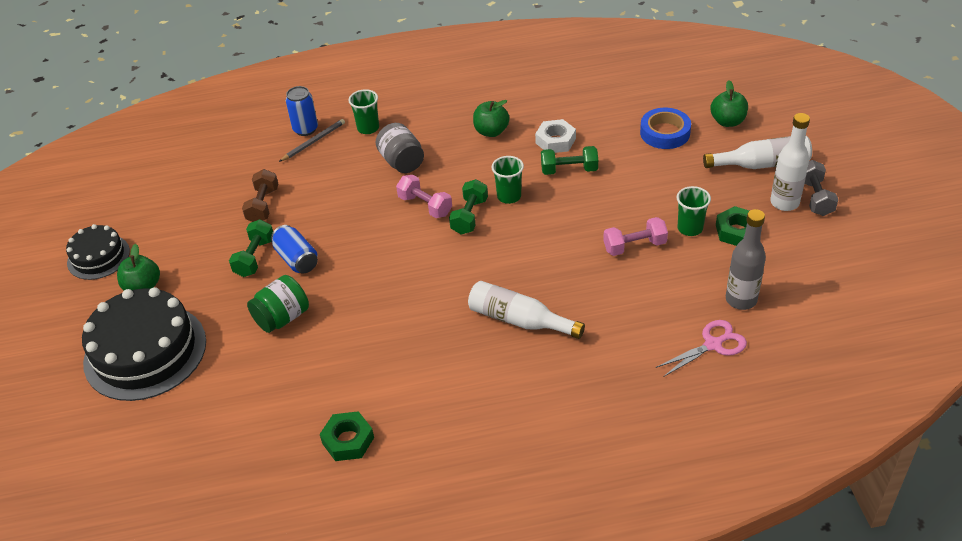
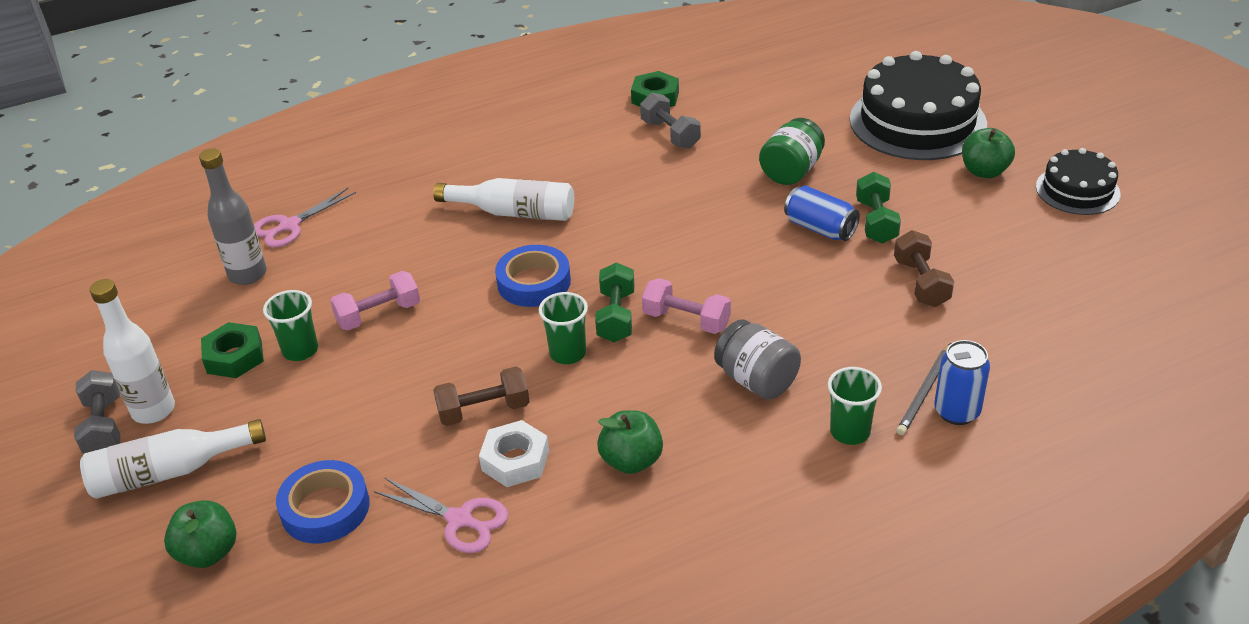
camera: 165 degrees right, 5 degrees down
(357, 384) = (670, 134): none -> grey dumbbell
(518, 252) = (534, 282): none -> blue tape
(569, 170) = (484, 410): green dumbbell -> brown dumbbell
(590, 117) = (459, 520): none -> pink scissors

